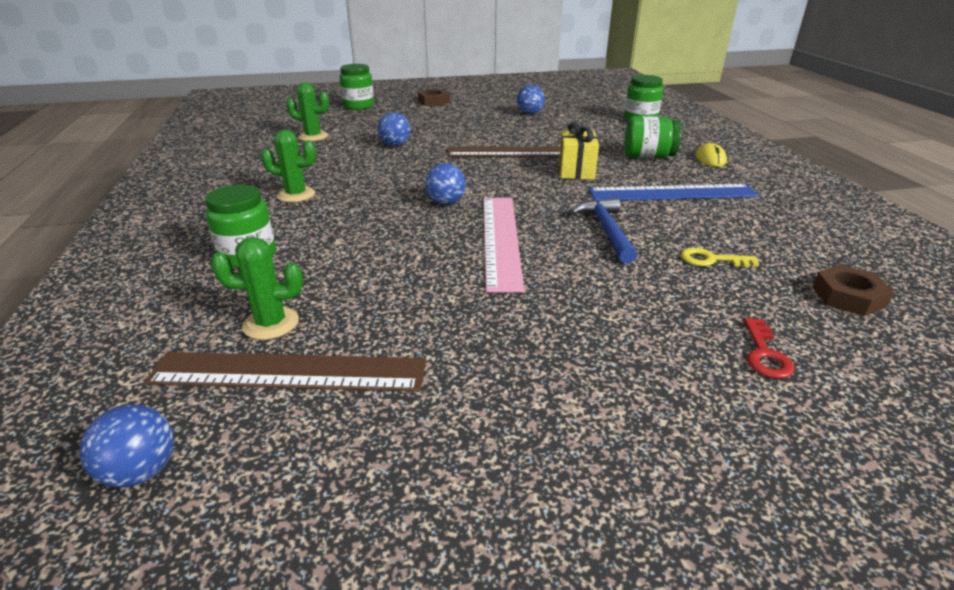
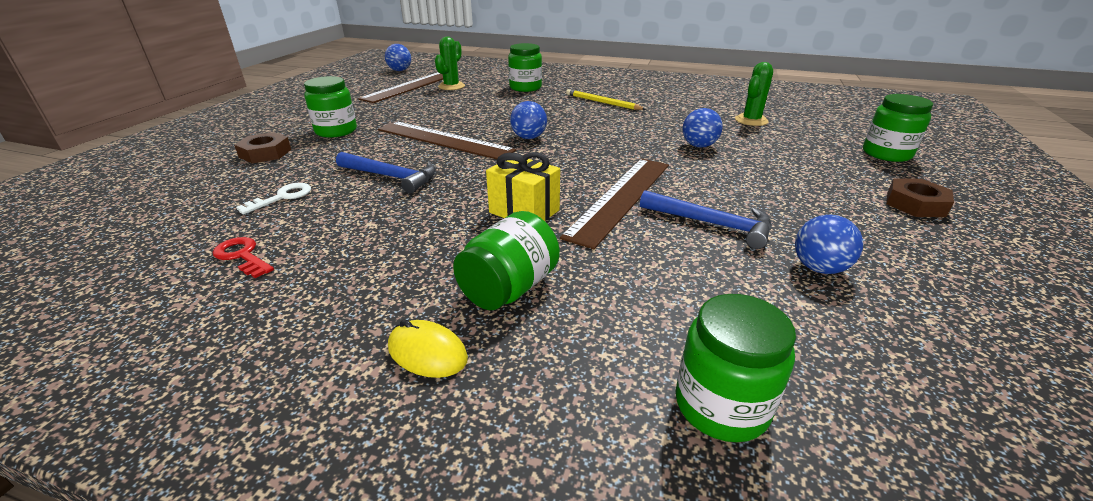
camera: 120 degrees right, 0 degrees up
(296, 195) = (602, 102): green cactus -> yellow pencil
(501, 239) = (443, 140): pink ruler -> brown ruler
(517, 131) = (711, 224): none -> blue hammer
(564, 323) = (336, 131): none -> green jar
(672, 193) = (391, 243): blue ruler -> none
(711, 260) = (282, 197): yellow key -> white key
(764, 354) = (208, 165): red key -> red key (242, 256)
(848, 297) = (144, 224): brown nut -> brown nut (265, 153)

